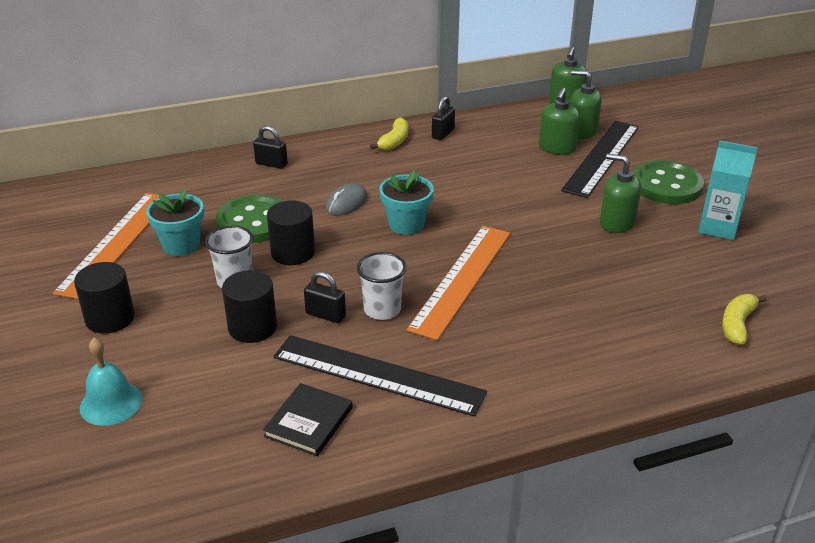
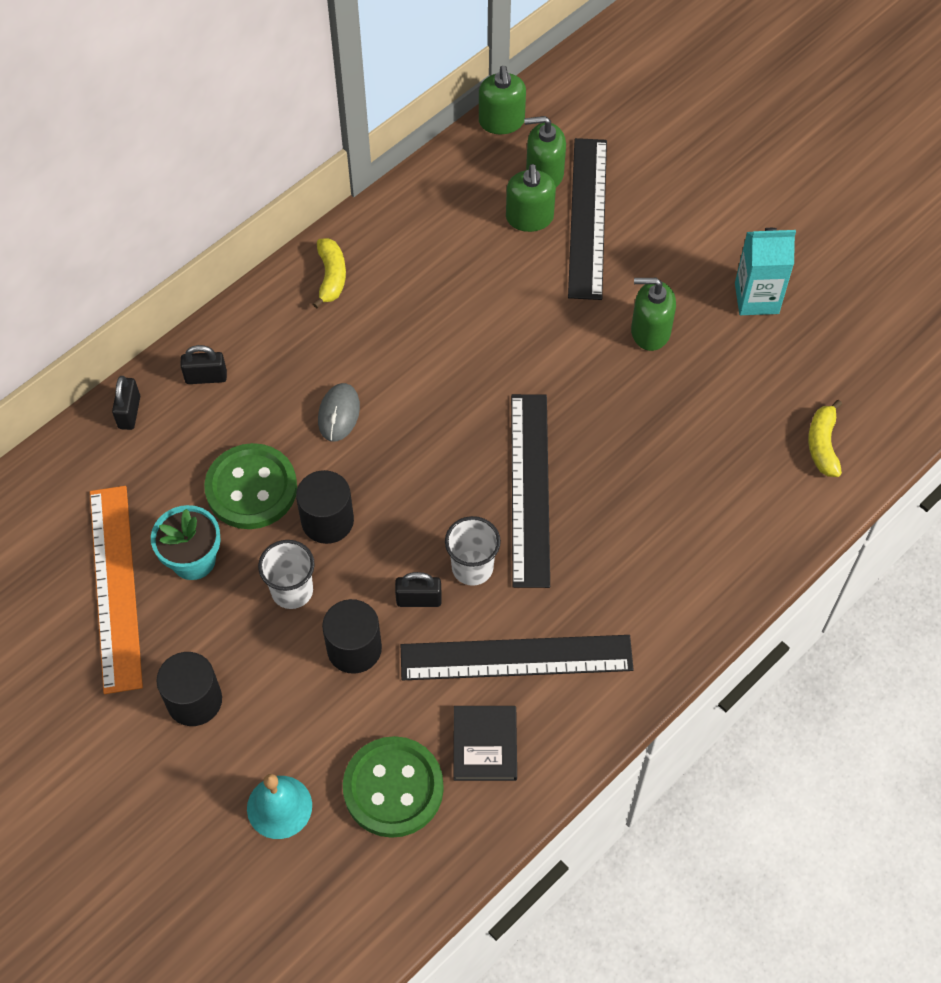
camera: 25 degrees left, 25 degrees up
(406, 224) = (426, 424): turquoise flower pot -> none
(443, 134) = (382, 239): black padlock -> black padlock (129, 412)
(461, 279) = (530, 488): orange ruler -> black ruler
(666, 185) = (678, 243): green button -> green button (393, 788)

